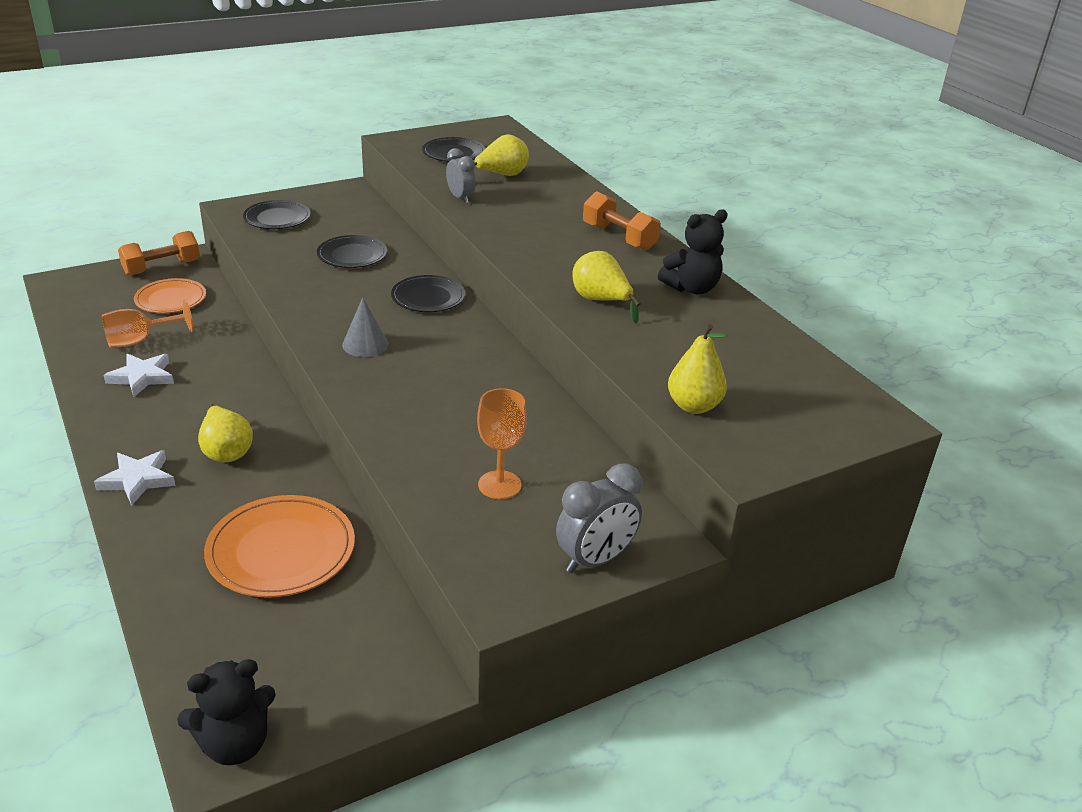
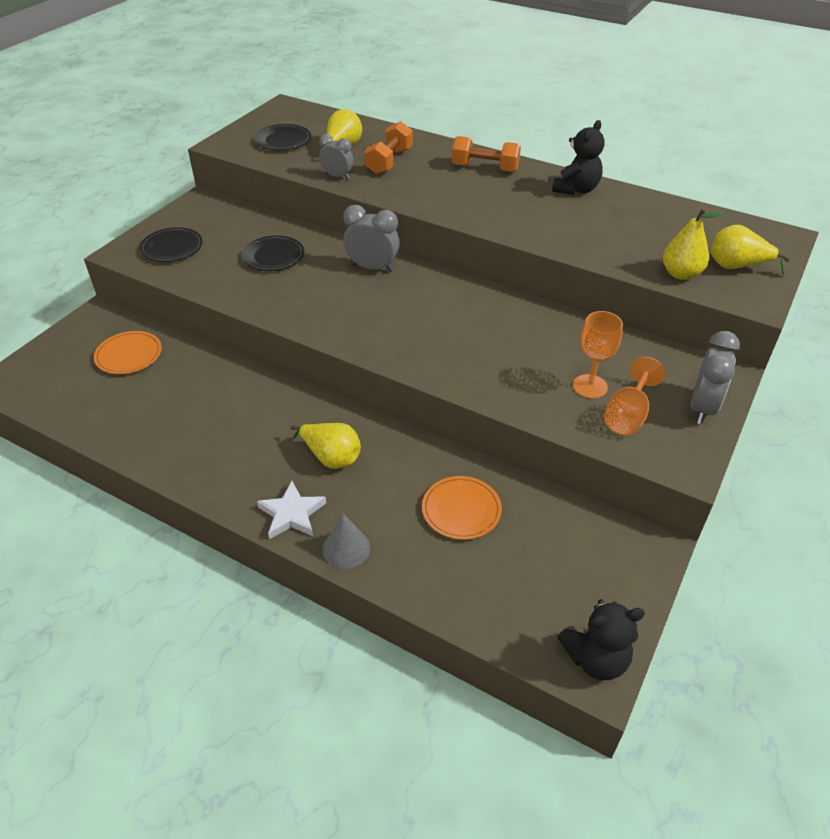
camera: 30 degrees left, 10 degrees up
(140, 340) = (147, 401): orange goblet -> orange goblet (627, 415)
(142, 377) = (189, 431): white star -> none
(162, 267) = (85, 331): orange dumbbell -> orange dumbbell (389, 161)
(235, 744) = (596, 658): black teddy bear -> black teddy bear turned 45 degrees clockwise
(281, 550) = (461, 510): orange plate -> orange plate, size x0.65
(365, 344) = (375, 324): grey cone -> grey cone (346, 548)
(428, 297) = (372, 268): black plate -> grey clock
(601, 301) = (535, 221): yellow pear -> yellow pear (736, 266)

